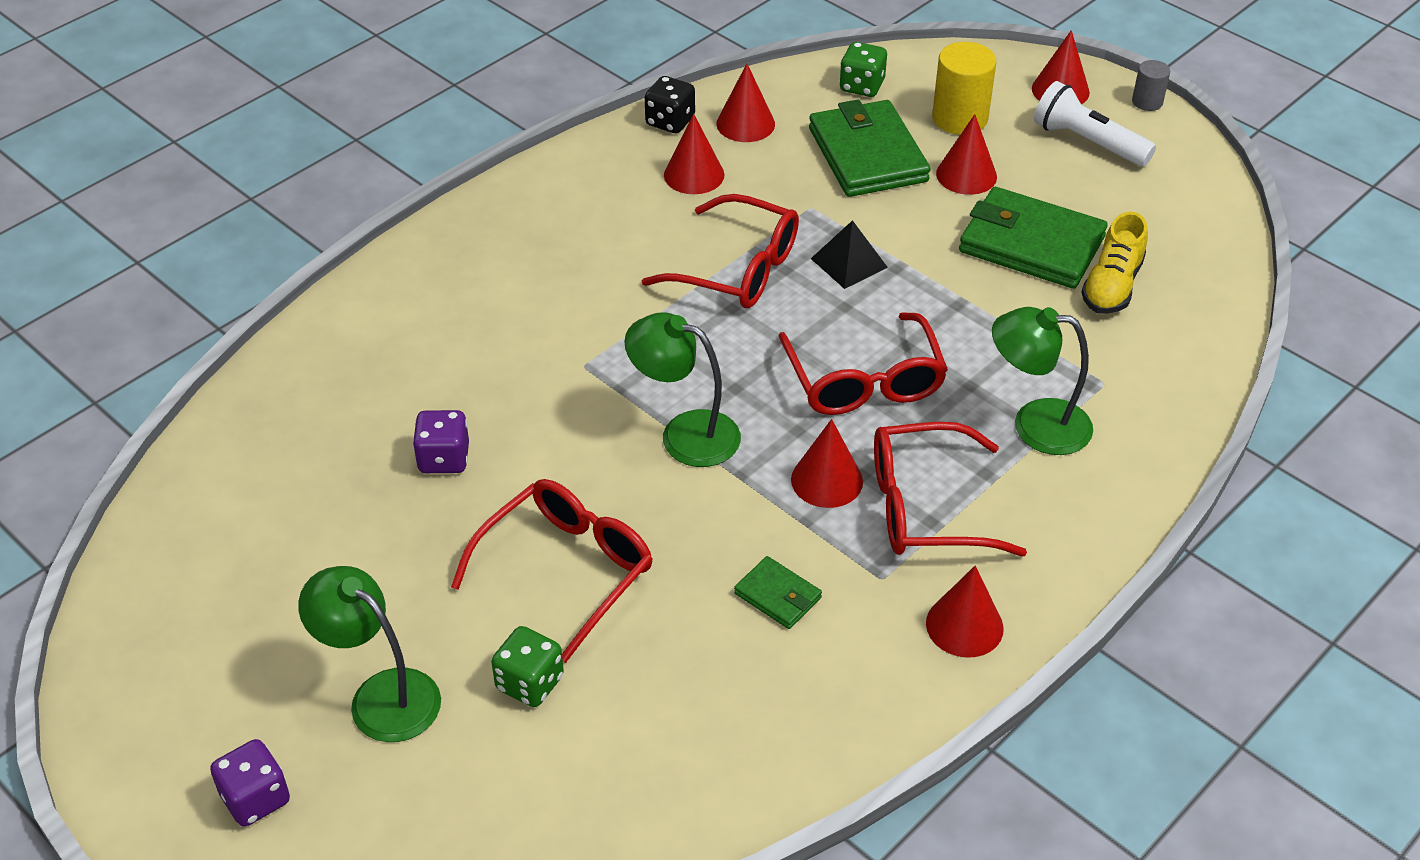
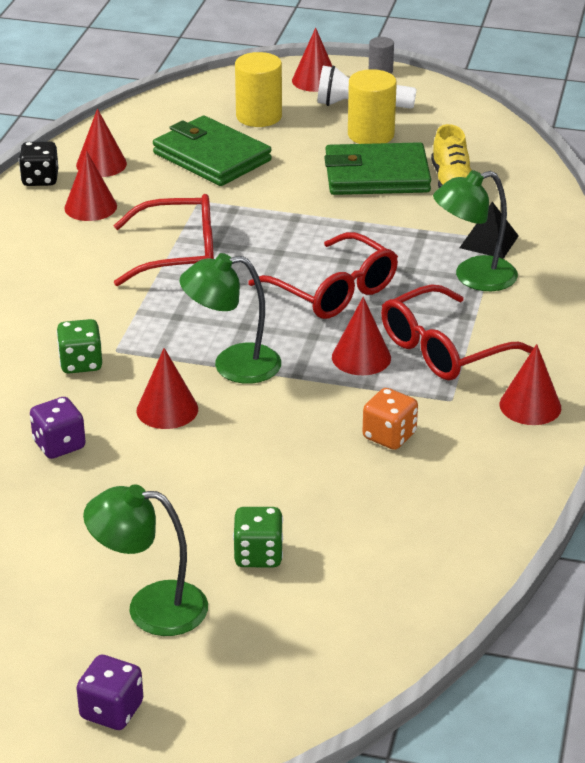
camera: 30 degrees left, 10 degrees down
(567, 570) = (221, 478): red glasses -> none
(777, 596) = (389, 436): green wallet -> orange dice
(849, 263) = (258, 225): black pyramid -> black pyramid (489, 241)
(861, 86) = (169, 117): green dice -> green dice (81, 363)
(966, 175) = (294, 148): red cone -> red cone (167, 409)
(1067, 186) = (371, 135): none -> yellow cylinder

